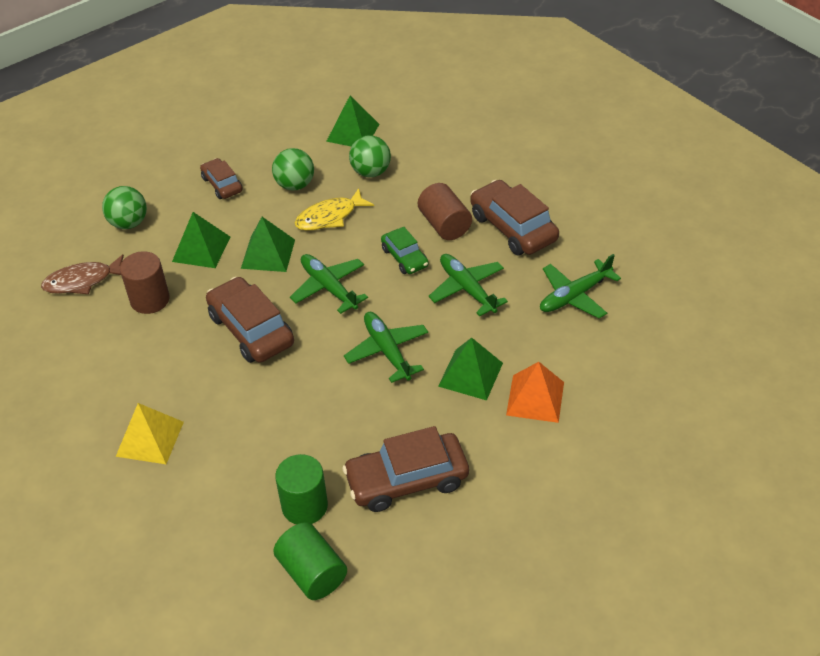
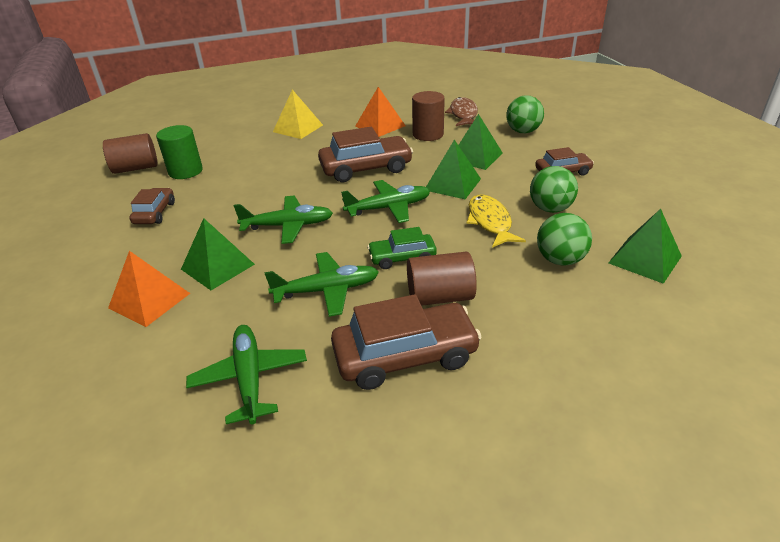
camera: 110 degrees right, 10 degrees down
(129, 352) = (380, 126): none -> orange pyramid
(312, 573) = (136, 168): green cylinder -> brown cylinder
(407, 480) = (155, 213): brown car -> brown car, size x0.58

